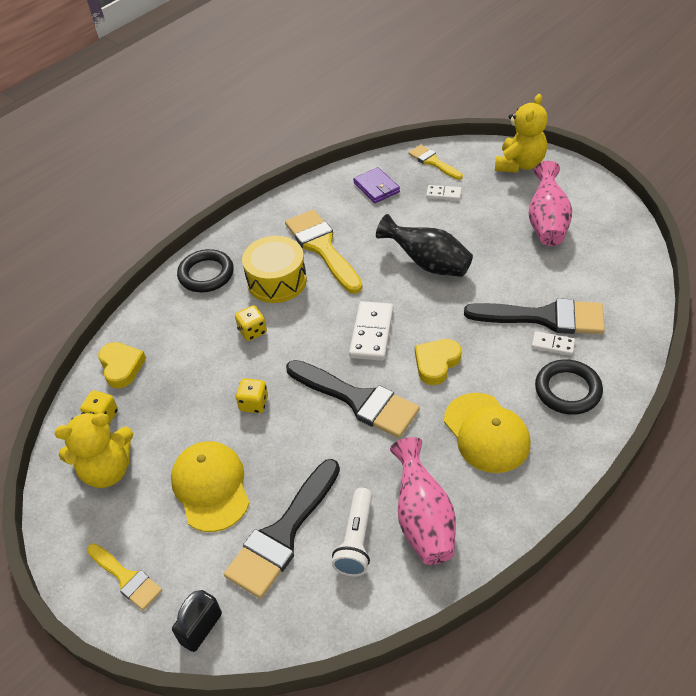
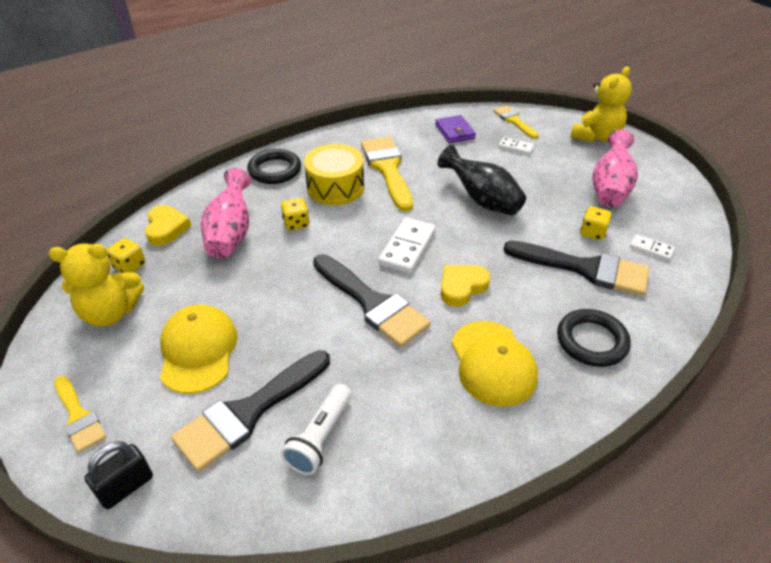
camera: 10 degrees right, 5 degrees down
(254, 403) = (271, 285): yellow dice -> yellow dice (592, 233)
(423, 519) = (397, 433): pink vase -> pink vase (231, 233)
(553, 344) = (587, 295): white domino -> white domino (651, 249)

